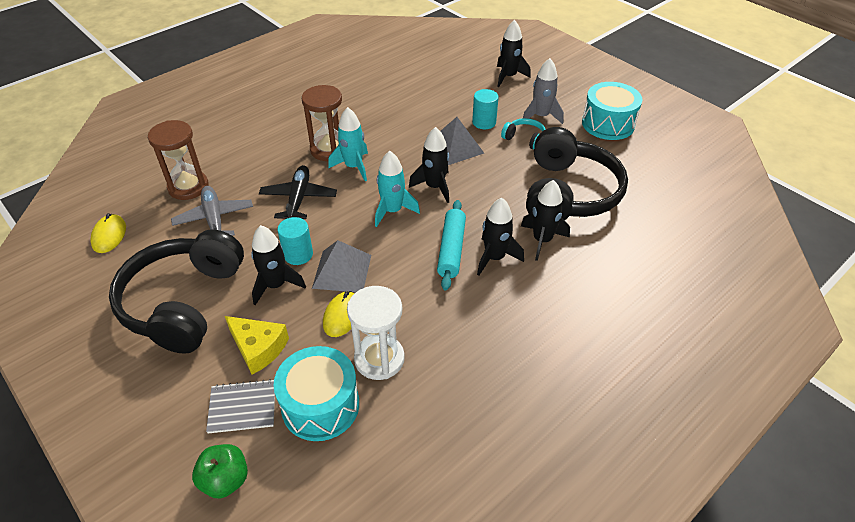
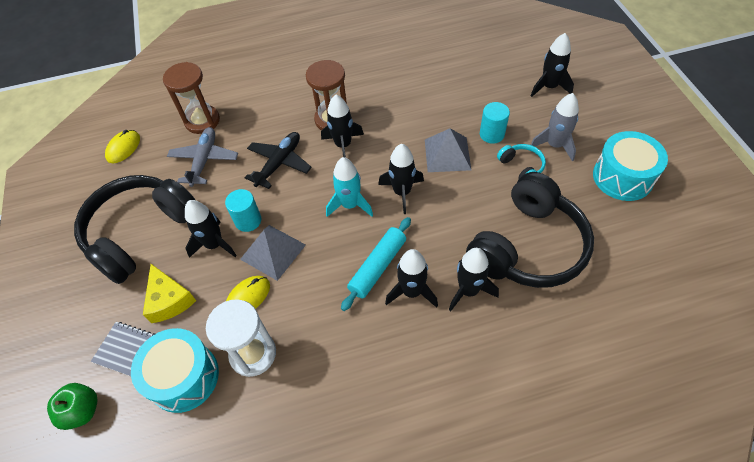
camera: 30 degrees right, 10 degrees up
(353, 167) = (343, 145): turquoise rocket -> black rocket

